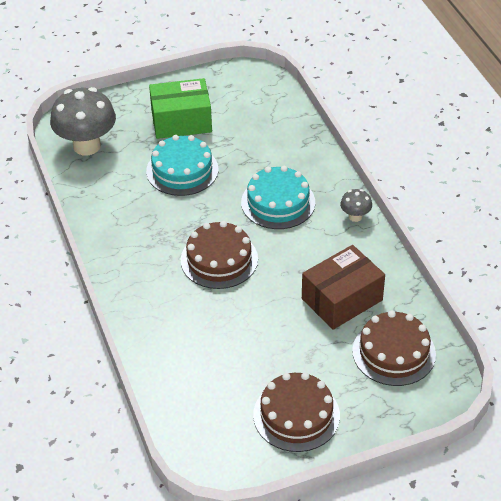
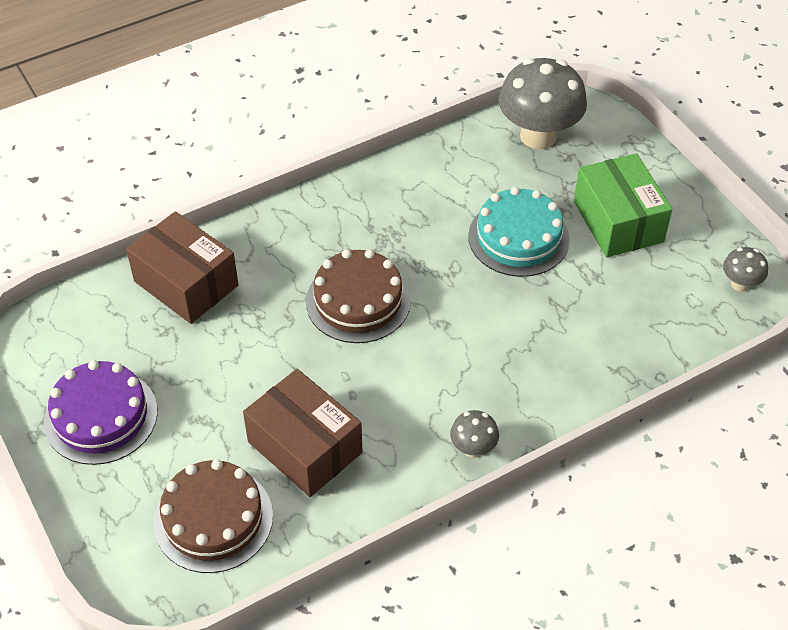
camera: 80 degrees right, 5 degrees up
(177, 358) = (186, 283): none -> brown box
(249, 79) = (740, 284): none -> grey mushroom
(278, 202) = (481, 351): turquoise cake -> none
(296, 415) = (101, 416): brown cake -> purple cake

